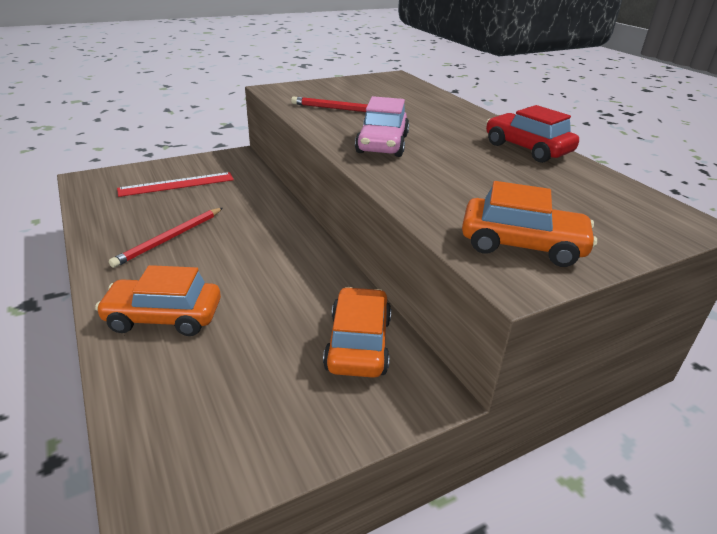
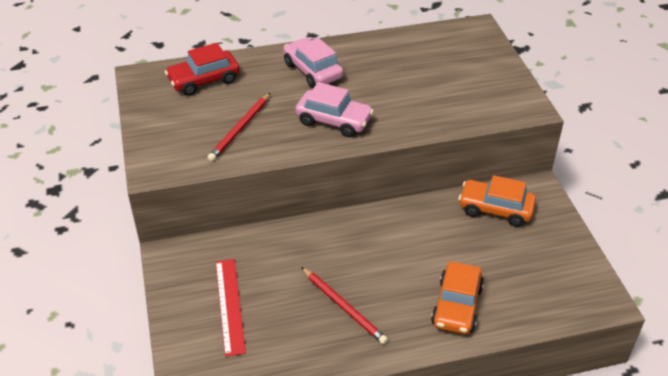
camera: 75 degrees left, 10 degrees up
(463, 130) = (313, 71): none -> pink car
(522, 245) = (497, 96): orange car -> none
(527, 148) = (359, 50): red car -> red car (204, 80)

